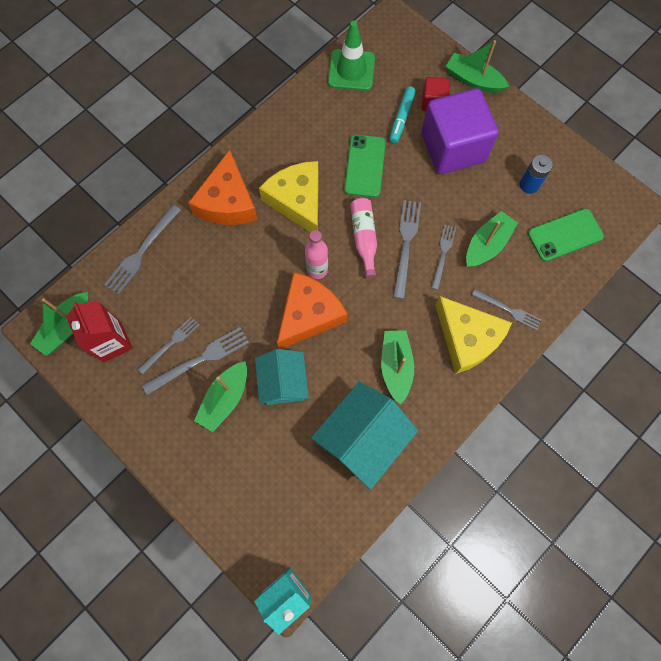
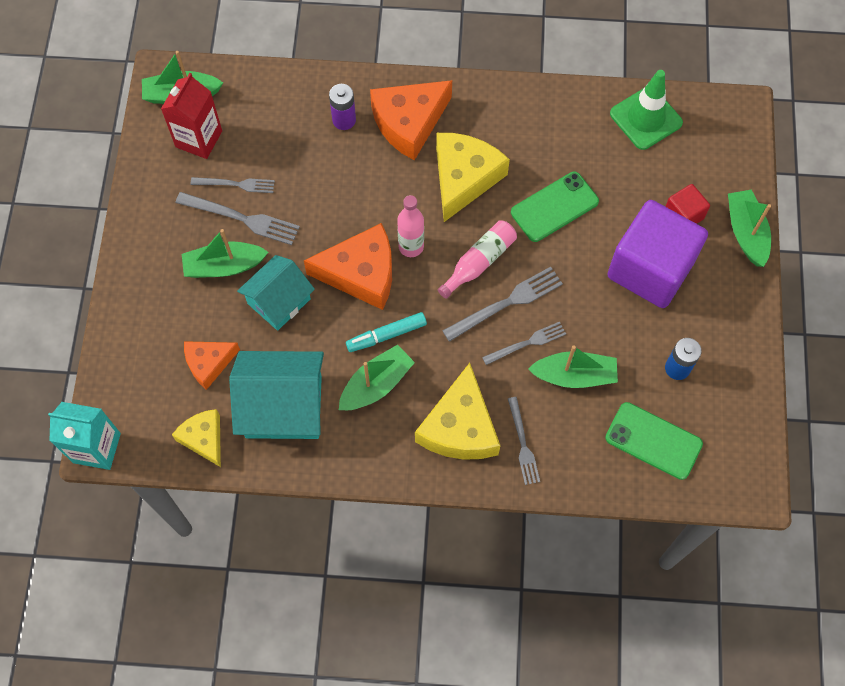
camera: 50 degrees right, 5 degrees down
(142, 251) = (300, 94): grey fork -> none
(188, 239) = (344, 120): none -> purple battery
(289, 465) = (209, 363): none -> orange cheese
(342, 510) = (204, 438): none -> yellow cheese
(401, 118) = (637, 200): turquoise marker -> turquoise marker (386, 335)

